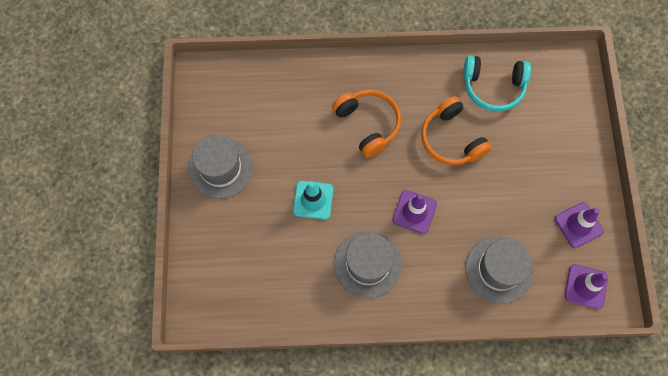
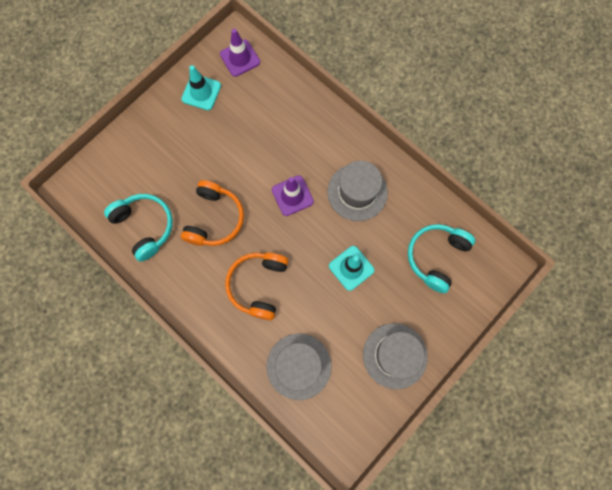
camera: 135 degrees left, 5 degrees up
(255, 271) = (436, 257): none -> turquoise headphones
(499, 269) = (279, 113): grey hat -> grey hat (299, 366)
(578, 225) = (201, 92): purple traffic cone -> turquoise traffic cone

